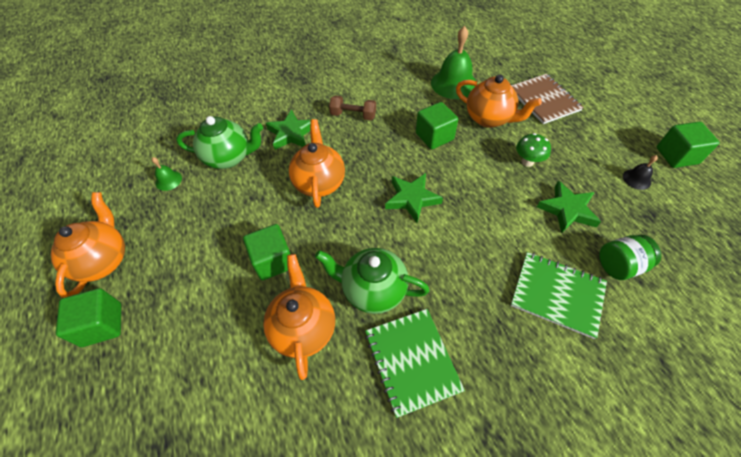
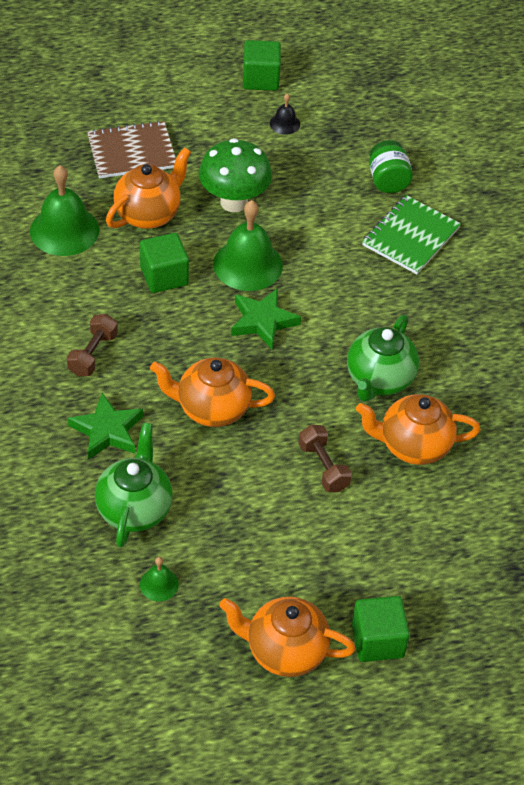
camera: 85 degrees left, 5 degrees down
(273, 261) = (323, 467): green cube -> brown dumbbell
(412, 361) = (461, 363): green notebook -> none
(466, 180) = (248, 264): none -> green bell
(527, 162) = (234, 202): green mushroom -> green mushroom, size x1.79
(567, 210) = (312, 193): green star -> none

